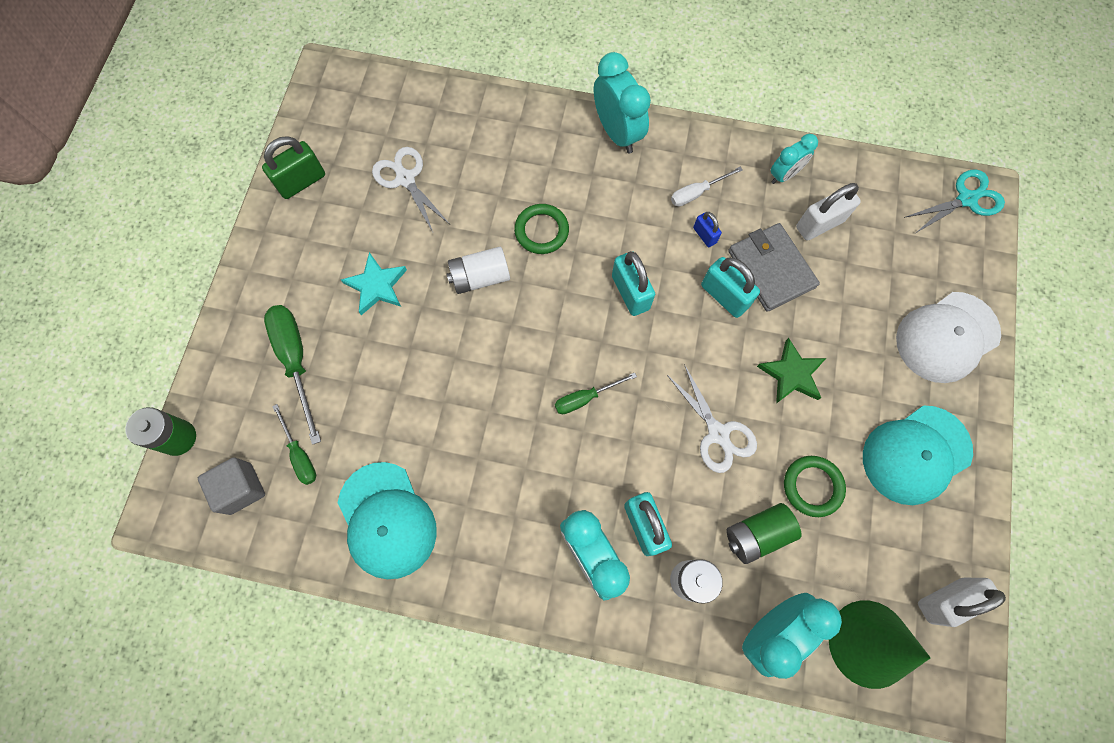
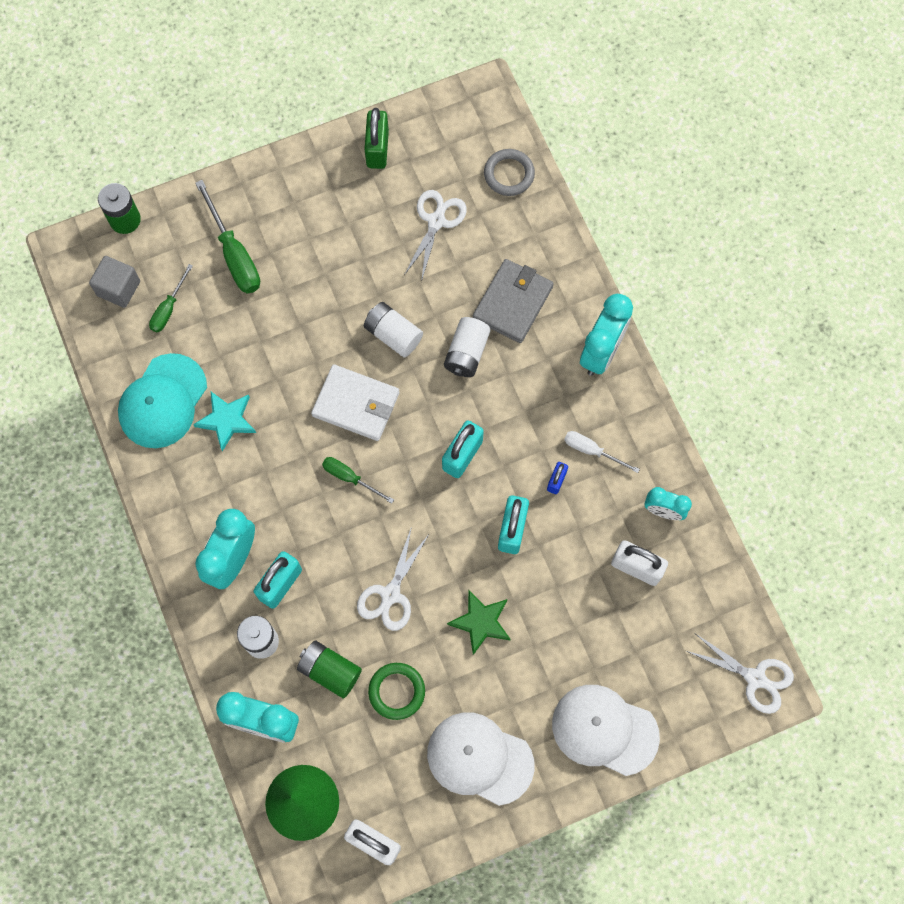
camera: 55 degrees right, 0 degrees up
(296, 361) = (234, 254): green screwdriver -> green screwdriver turned 120 degrees clockwise
(301, 181) = (377, 149): green padlock -> green padlock turned 75 degrees clockwise
(377, 286) = (332, 266): turquoise star -> turquoise star (227, 420)
(410, 100) = (509, 174): none -> grey ring
(520, 349) = (356, 404): none -> white wallet
(541, 231) = (466, 353): green ring -> white battery
(771, 269) = (564, 552): grey wallet -> grey wallet (513, 302)
(916, 454) = (480, 758): turquoise cap -> white cap
(966, 199) = (755, 678): turquoise scissors -> white scissors

